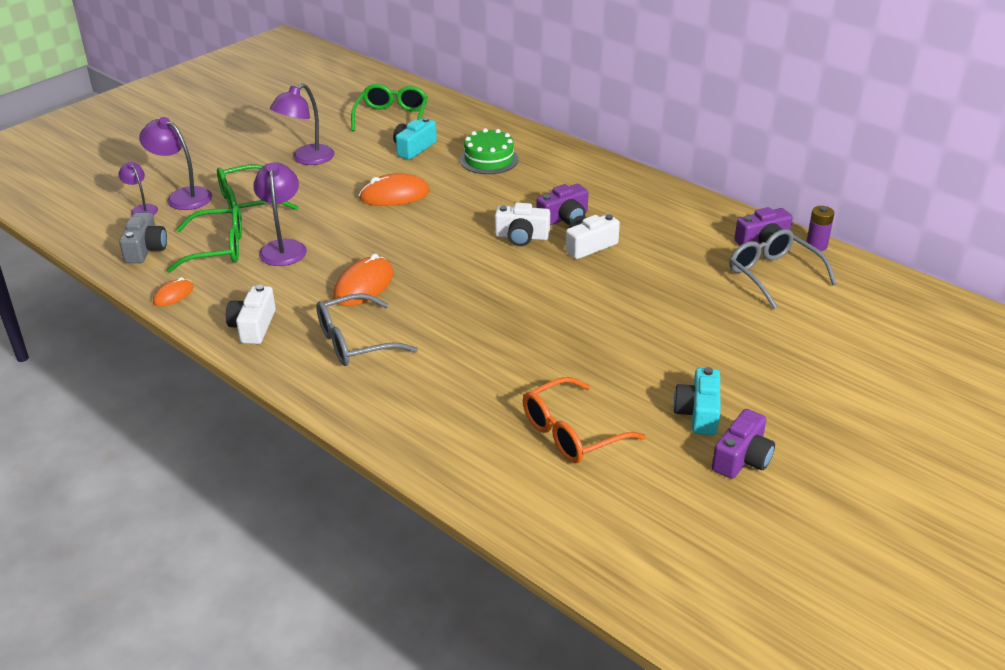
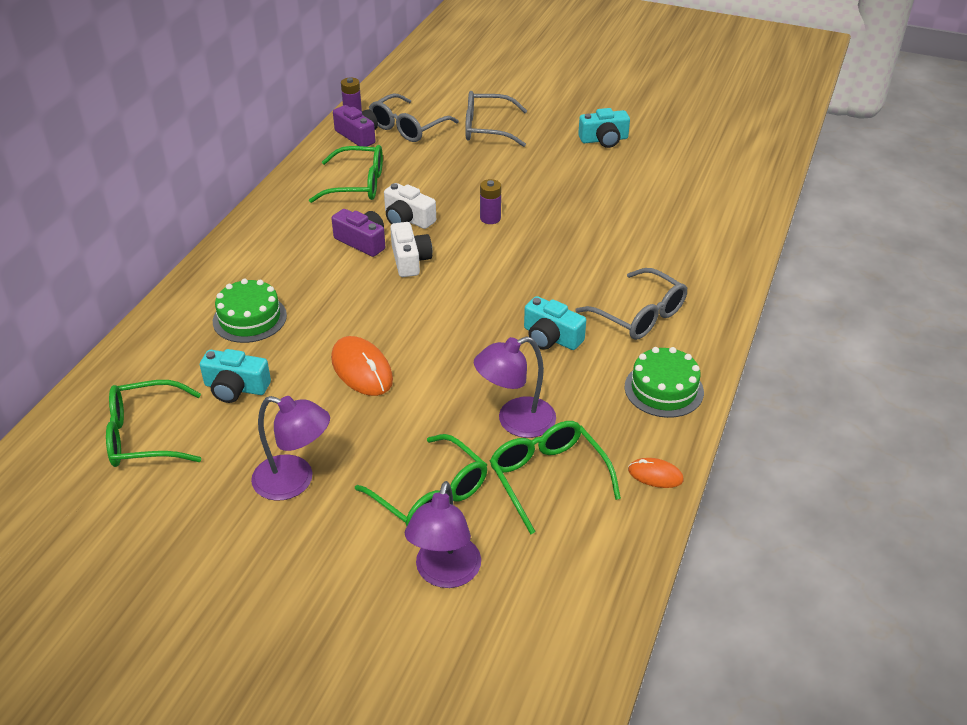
camera: 110 degrees left, 5 degrees up
(142, 209) = (496, 604): purple lamp -> none
(146, 249) = (586, 548): grey camera -> none
(253, 326) = (664, 389): white camera -> green cake
(363, 285) = (551, 337): orange mouse -> turquoise camera
(565, 292) = (490, 218): none -> purple battery
(572, 433) = (665, 184): orange glasses -> none
(664, 228) = (357, 184): none -> green glasses
(742, 458) = (636, 120): purple camera -> none
(755, 328) = (487, 128): none -> grey glasses

